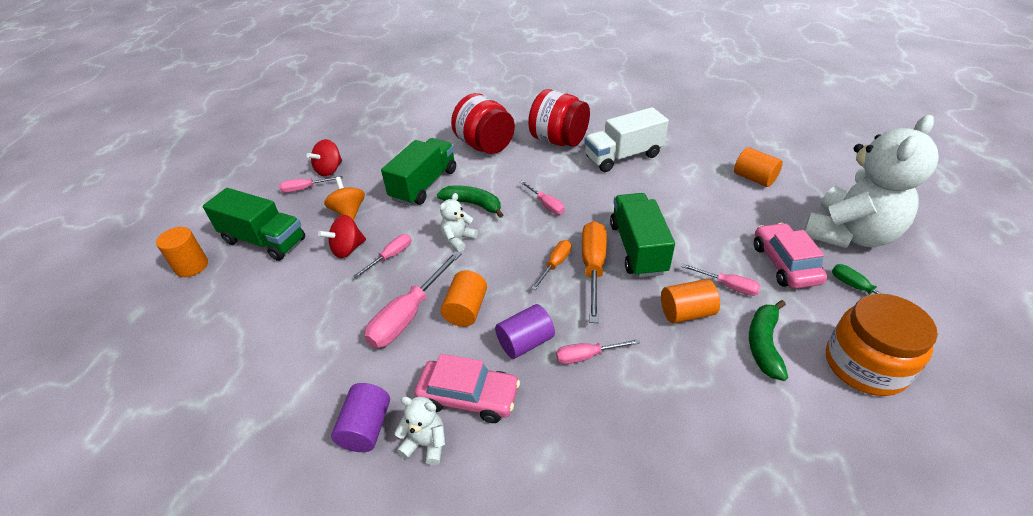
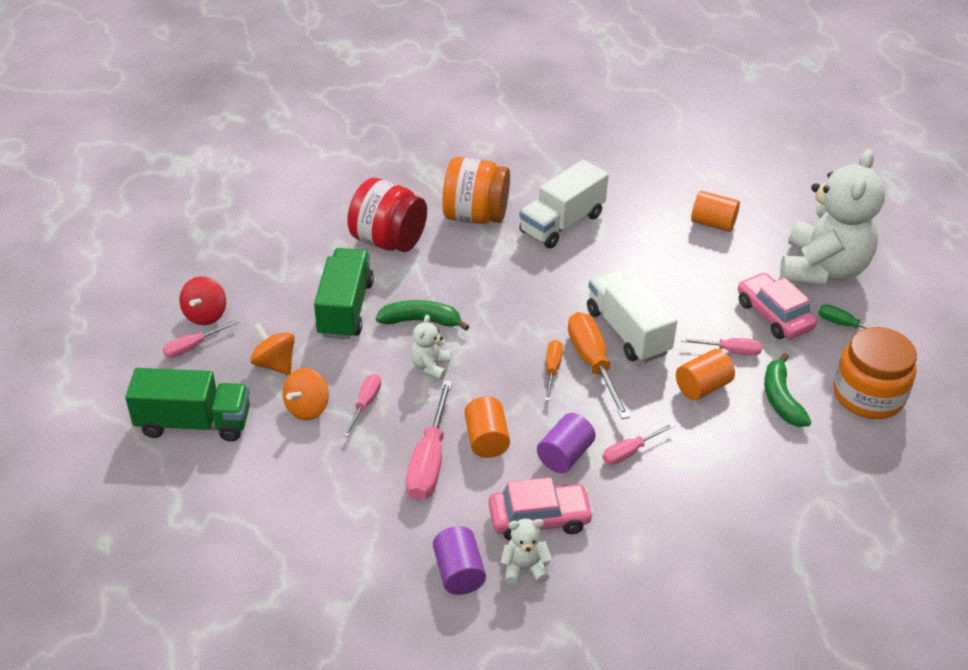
camera: 25 degrees left, 0 degrees up
(191, 266) = (126, 474): orange cylinder -> none
(347, 249) = (307, 408): red spinning top -> orange spinning top
(546, 205) = (505, 303): pink screwdriver -> none
(558, 140) = (475, 216): red jar -> orange jar
(637, 248) = (627, 332): green truck -> white truck

